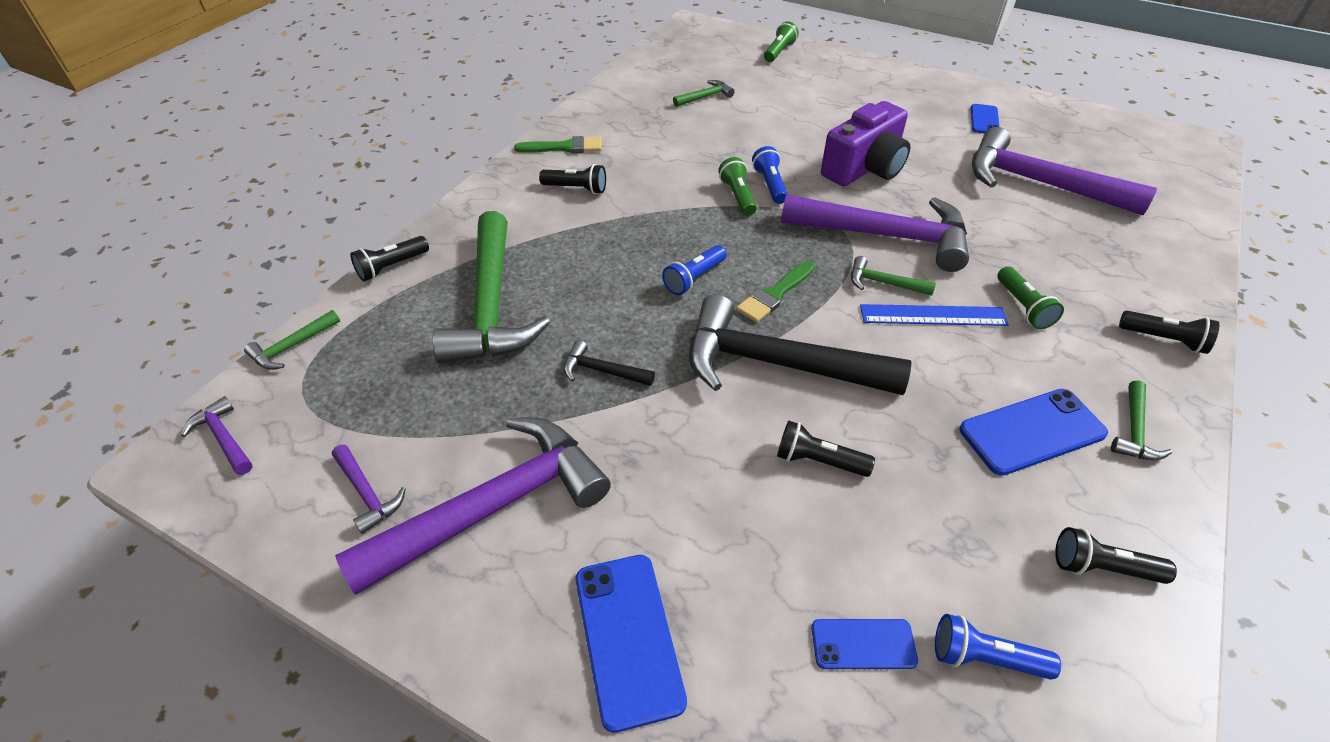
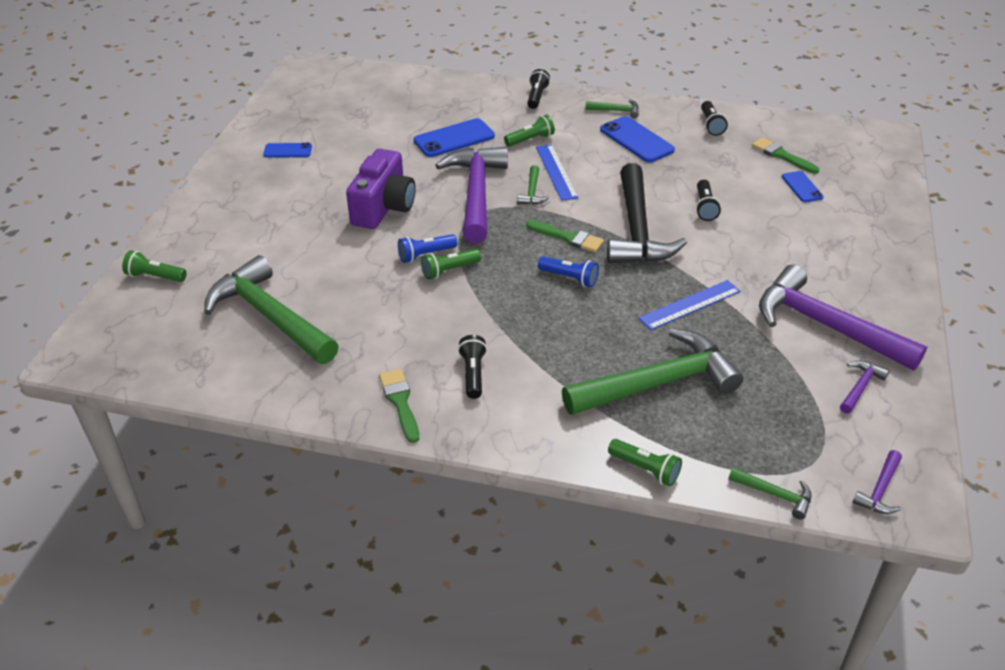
camera: 105 degrees left, 5 degrees down
(391, 267) = (645, 469): black flashlight -> green flashlight
(602, 371) = (690, 305): black hammer -> blue ruler
(628, 638) = (857, 256): blue phone -> blue phone (454, 138)
(705, 97) = (270, 316): green hammer -> green hammer, size x2.35
(864, 168) = (383, 207): purple camera -> purple camera turned 75 degrees clockwise
(985, 658) = (782, 155): blue flashlight -> green brush
(1039, 183) = (381, 129): purple hammer -> none

